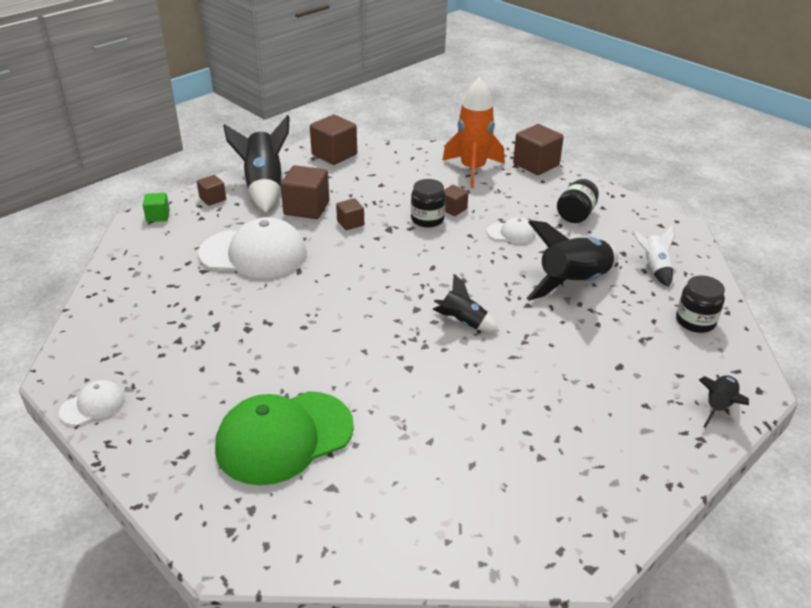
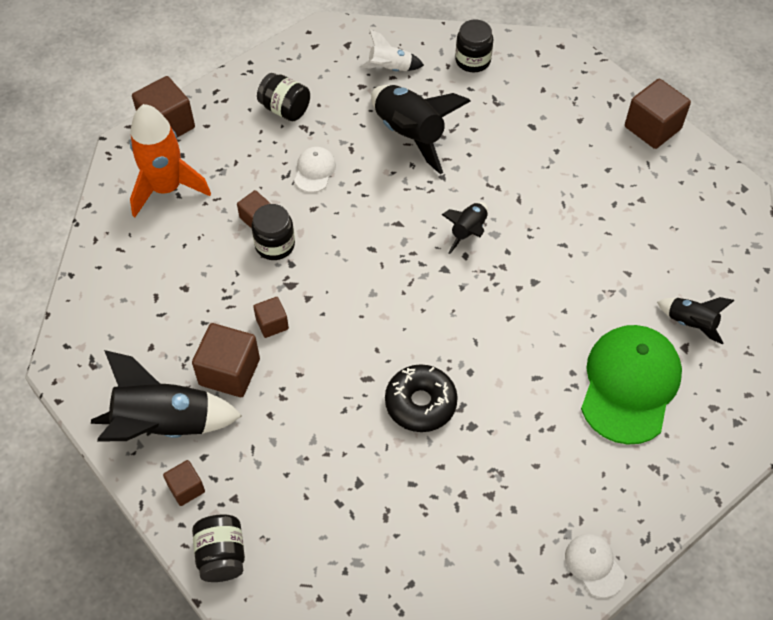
camera: 85 degrees left, 20 degrees up
(158, 216) = (222, 556): green cube -> black jar
(254, 254) = (327, 428): white cap -> none
(272, 299) = (420, 403): none -> black donut
(284, 437) = (629, 385): green cap -> green cap turned 135 degrees counterclockwise
(334, 154) = (91, 339): brown cube -> brown cube (652, 128)
(719, 407) = (580, 75): black rocket -> black rocket (690, 323)

